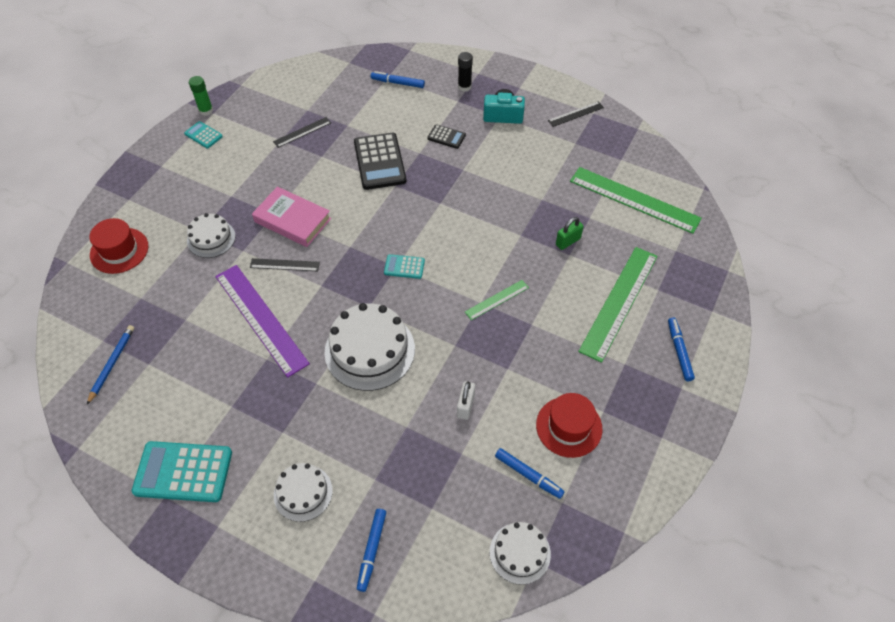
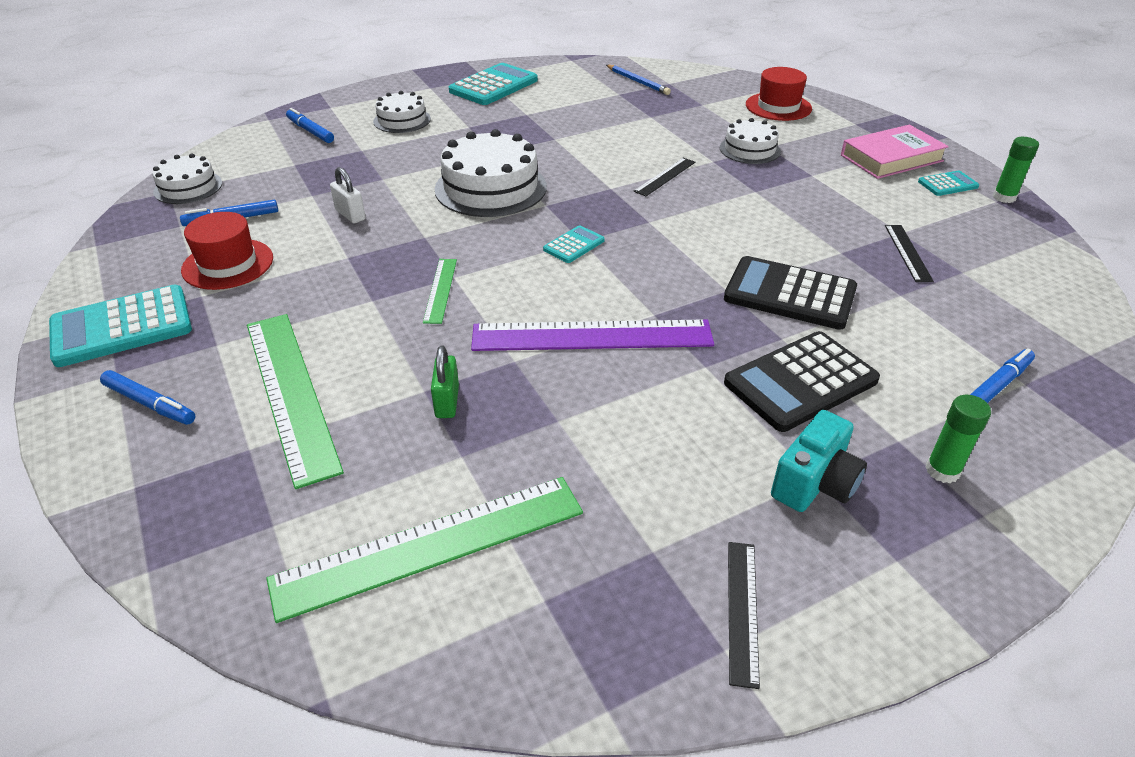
camera: 125 degrees right, 15 degrees down
(261, 319) = (606, 147): purple ruler -> purple ruler (592, 336)
(292, 220) = (732, 199): pink book -> pink book (891, 158)
(446, 137) = (800, 382): black calculator -> black calculator, size x1.96
(464, 87) = (942, 470): black glue stick -> green glue stick
(658, 423) = (122, 327): none -> turquoise calculator

